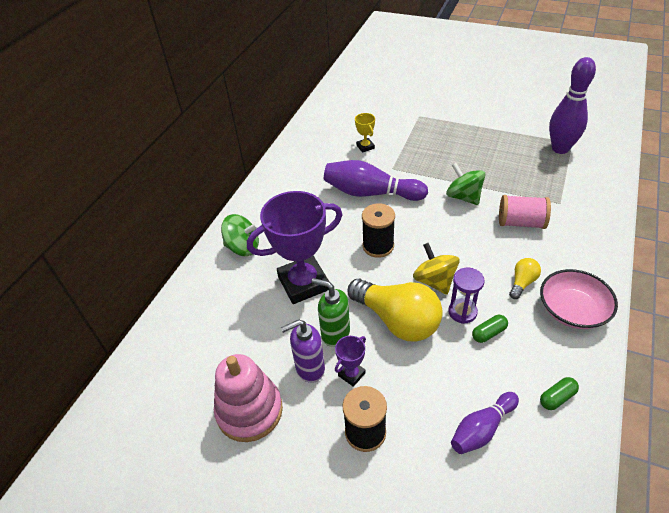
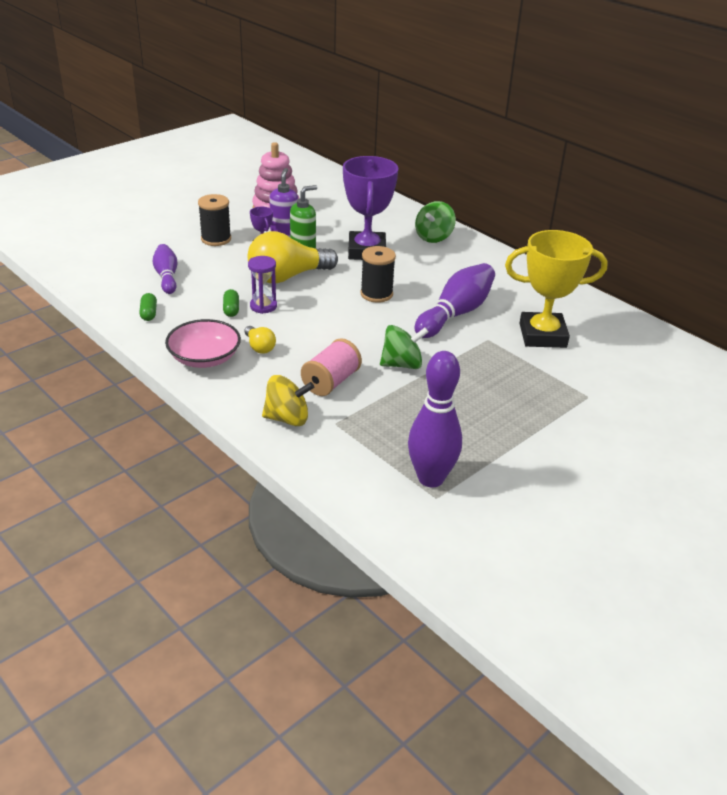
camera: 110 degrees right, 10 degrees down
(365, 147) = (542, 335): yellow trophy -> yellow trophy, size x2.32
(434, 281) = (308, 306): yellow spinning top -> yellow spinning top (287, 418)

